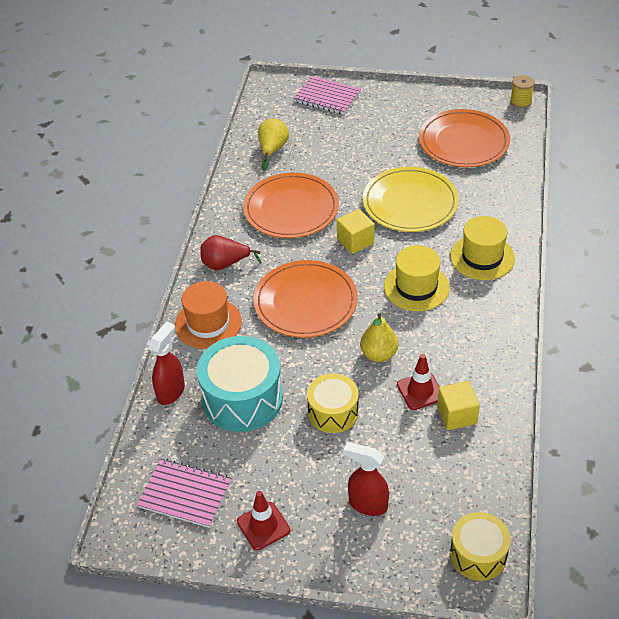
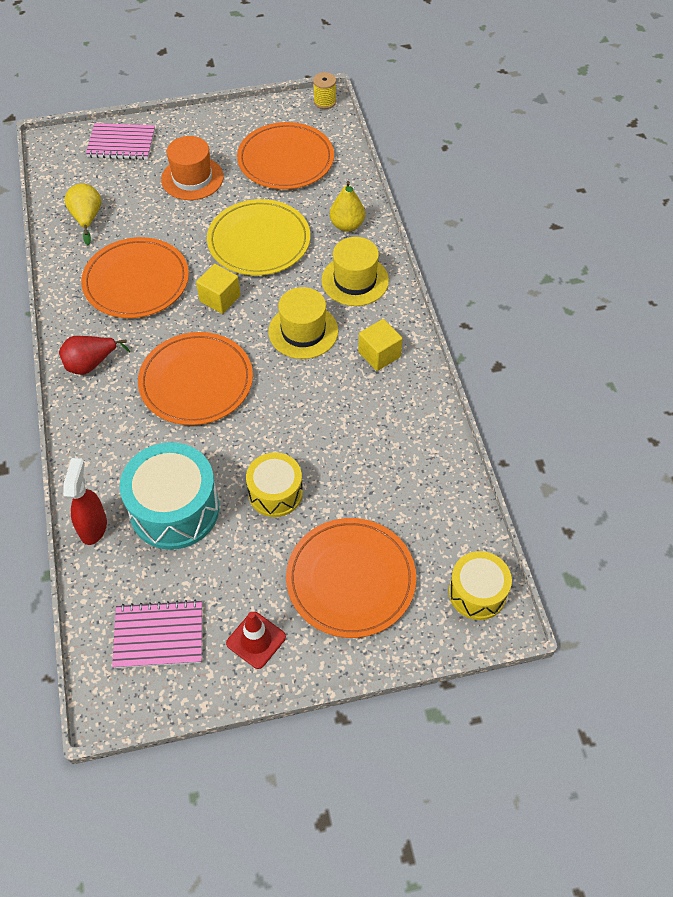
camera: 25 degrees left, 10 degrees up
(208, 323) = (101, 437): orange hat -> orange hat (192, 178)
(367, 504) = (351, 579): red spray bottle -> orange plate
(379, 354) = (295, 415): yellow pear -> yellow pear (347, 225)
(420, 391) = (353, 441): red traffic cone -> none
(457, 415) = (398, 455): yellow cube -> yellow cube (379, 354)

